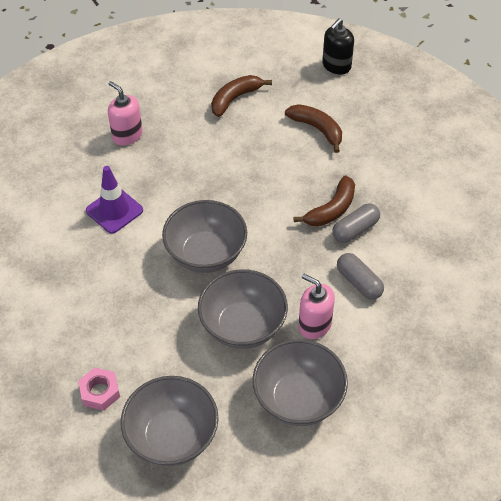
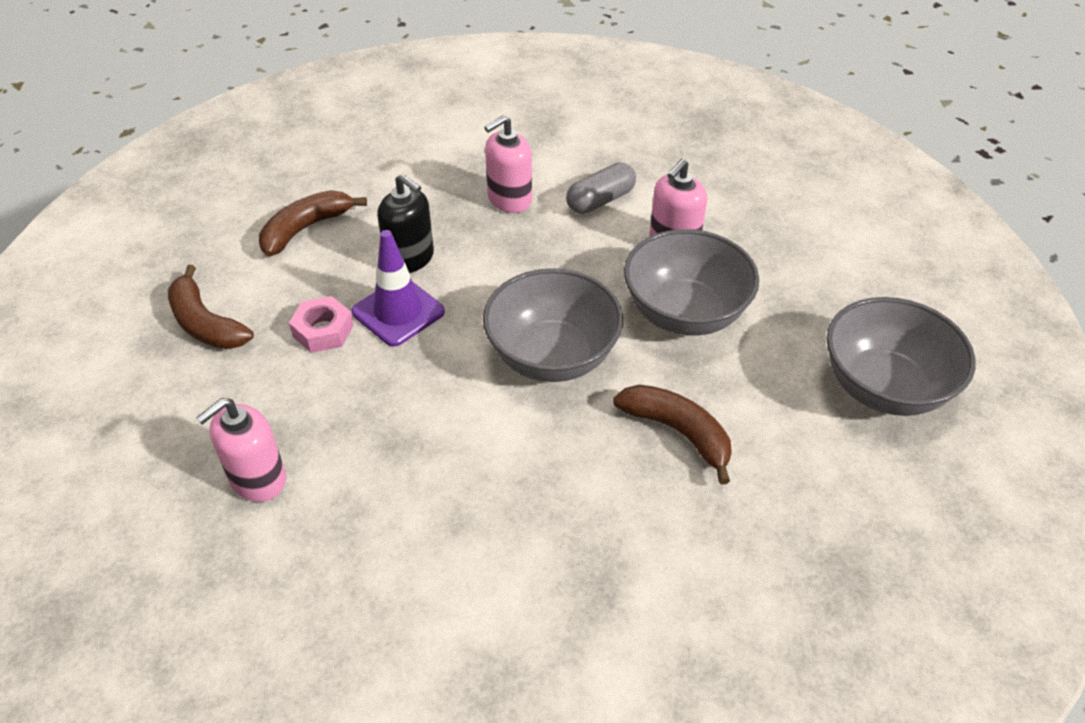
camera: 90 degrees left, 5 degrees down
(100, 392) = (832, 481): pink nut -> pink nut (323, 331)
(114, 210) = (450, 487): purple traffic cone -> purple traffic cone (398, 312)
(298, 399) = (792, 261): grey bowl -> none
(331, 209) = (470, 220): brown banana -> brown banana (678, 432)
(336, 66) = (168, 204): black soap dispenser -> black soap dispenser (410, 258)
(355, 229) = (509, 199): grey capsule -> pink soap dispenser

